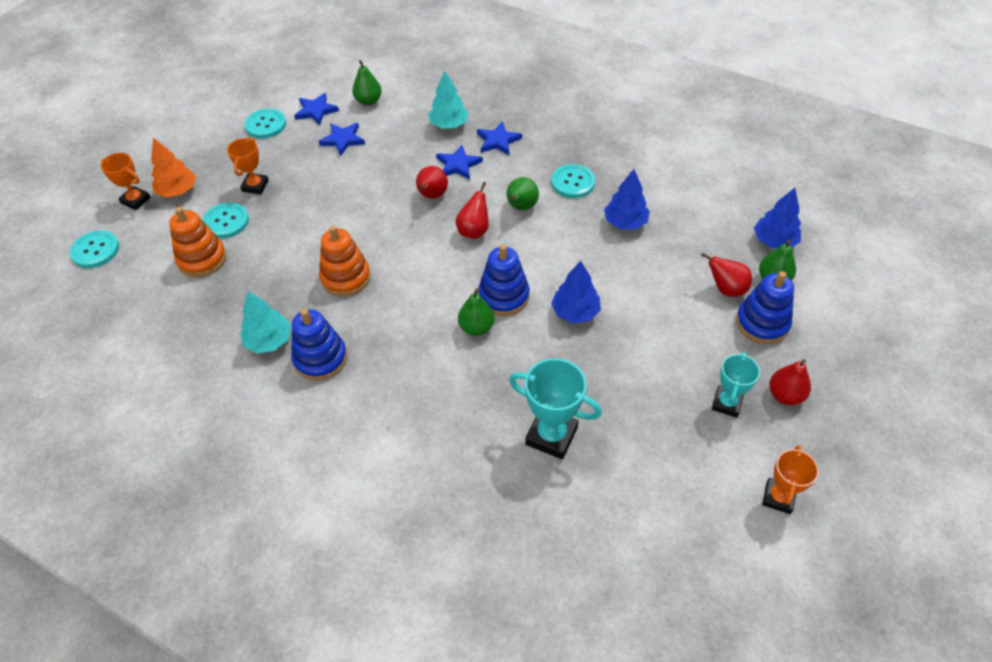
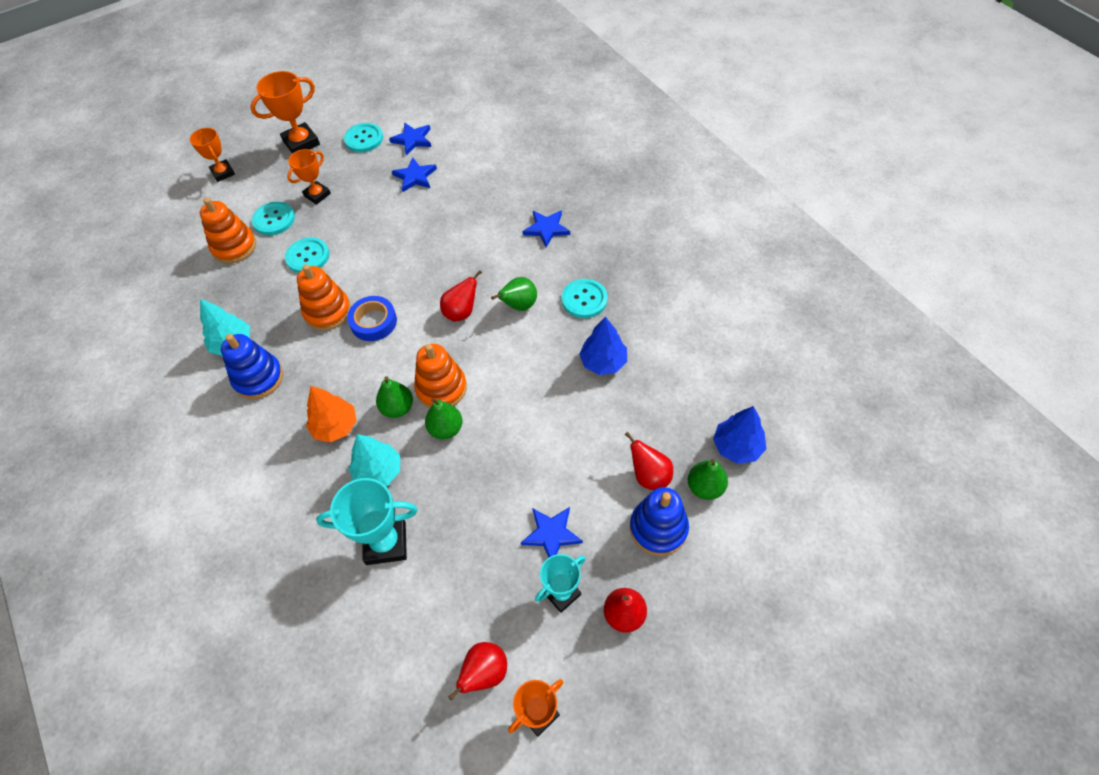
camera: 30 degrees right, 5 degrees up
(95, 250) = (167, 207): turquoise button -> turquoise button (307, 256)
(178, 191) = (258, 176): orange tree -> orange tree (335, 426)
(202, 148) = (301, 143): none -> orange trophy
(368, 101) = (462, 146): green pear -> green pear (446, 429)
(398, 269) = (373, 322): none -> blue tape
(432, 196) = (450, 262): red pear -> red pear (485, 673)
(449, 125) = (514, 195): turquoise tree -> turquoise tree (378, 472)
(458, 165) = (494, 240): blue star -> blue star (551, 534)
(503, 296) = (441, 388): blue stacking toy -> orange stacking toy
(551, 435) = (386, 543): turquoise trophy -> turquoise trophy turned 60 degrees counterclockwise
(575, 312) = (491, 433): blue tree -> none

